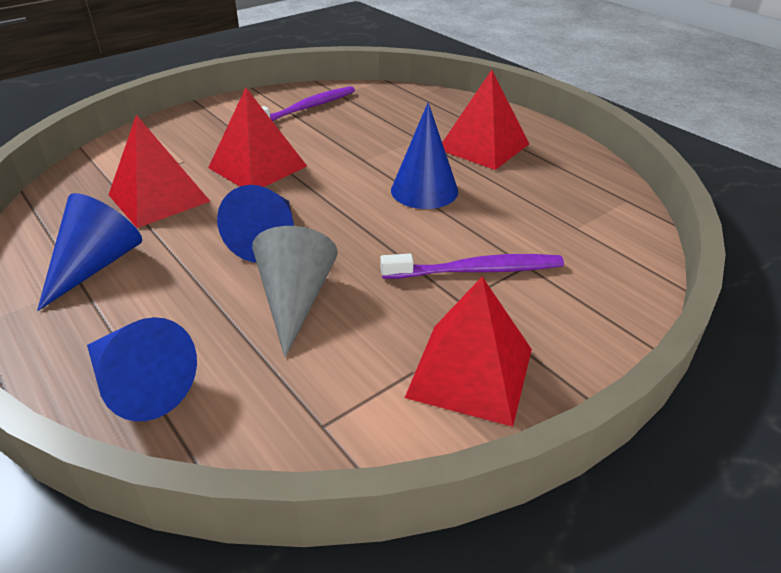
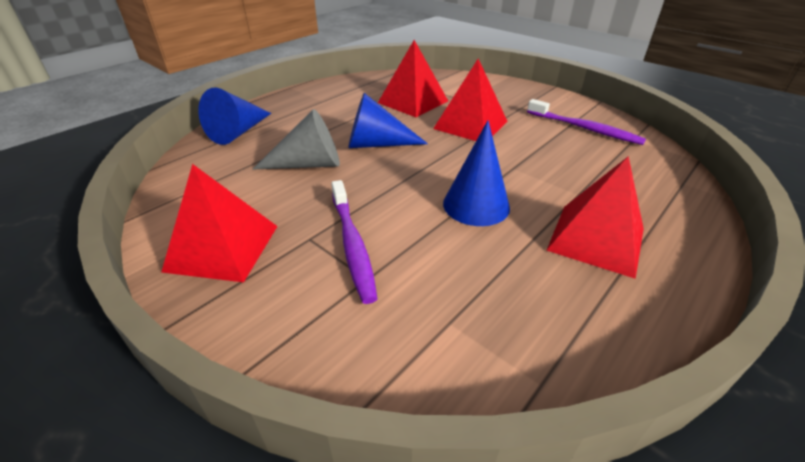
camera: 80 degrees right, 0 degrees up
(96, 265) = (338, 100): blue cone -> none

